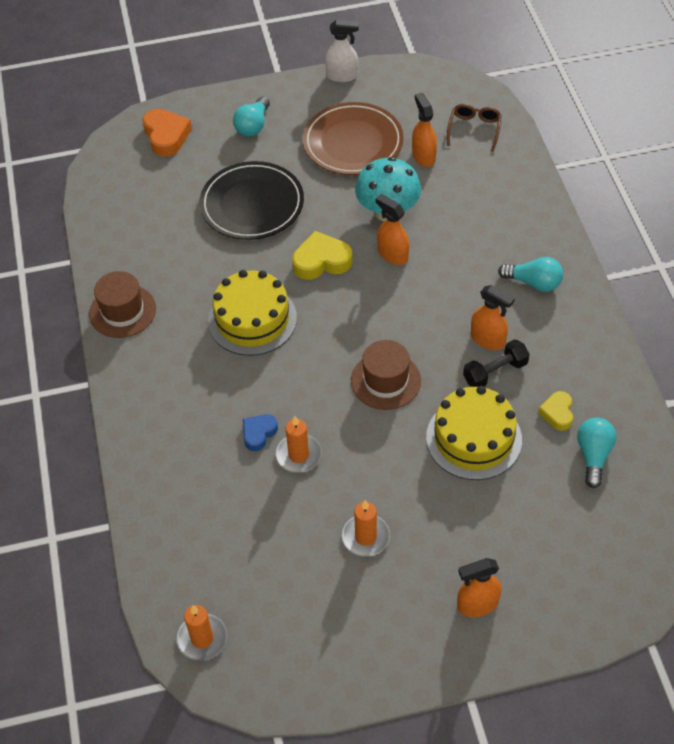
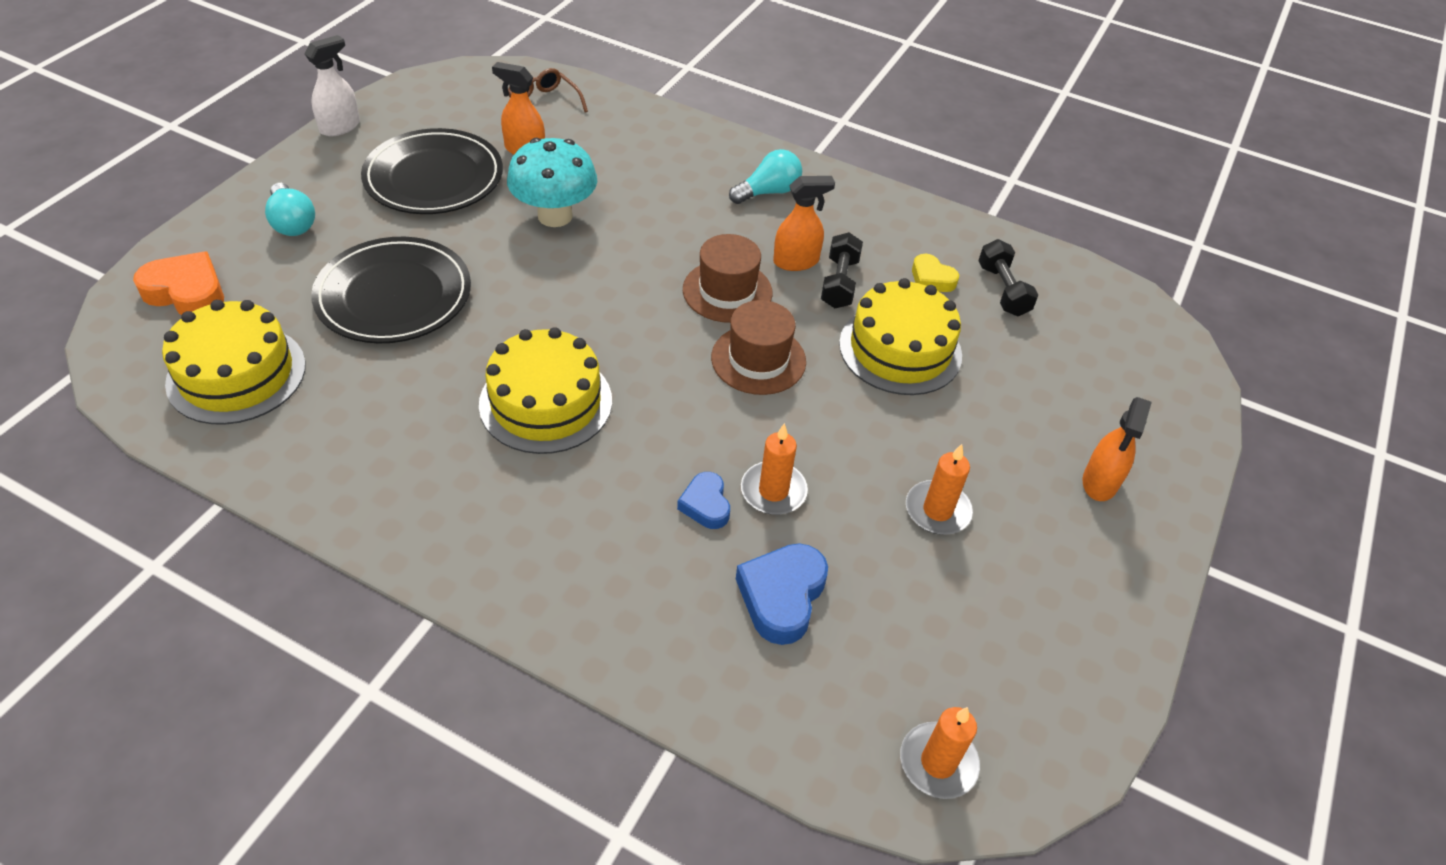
camera: 55 degrees left, 5 degrees down
(122, 311) = (372, 505): brown hat -> brown hat (727, 291)
(141, 198) = (236, 374): none -> yellow cake
(235, 506) = (782, 596): none -> blue heart
(321, 261) = (546, 299): yellow heart -> none
(353, 143) = (434, 177): brown plate -> black plate
(392, 254) = (611, 248): orange spray bottle -> none
(593, 455) = (1003, 290): turquoise light bulb -> black dumbbell

